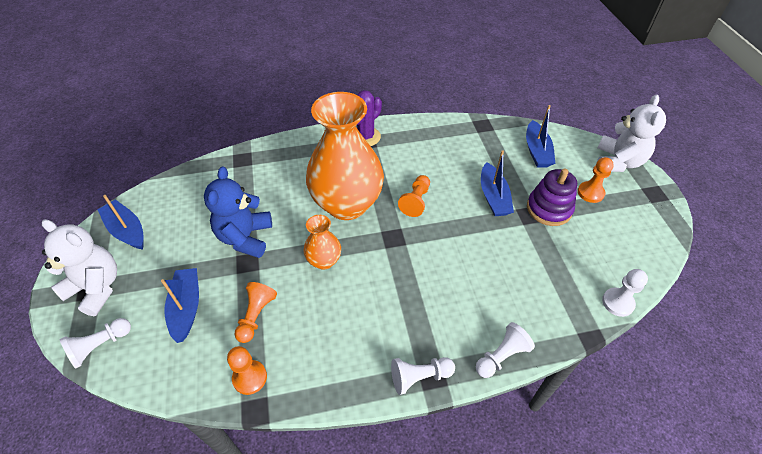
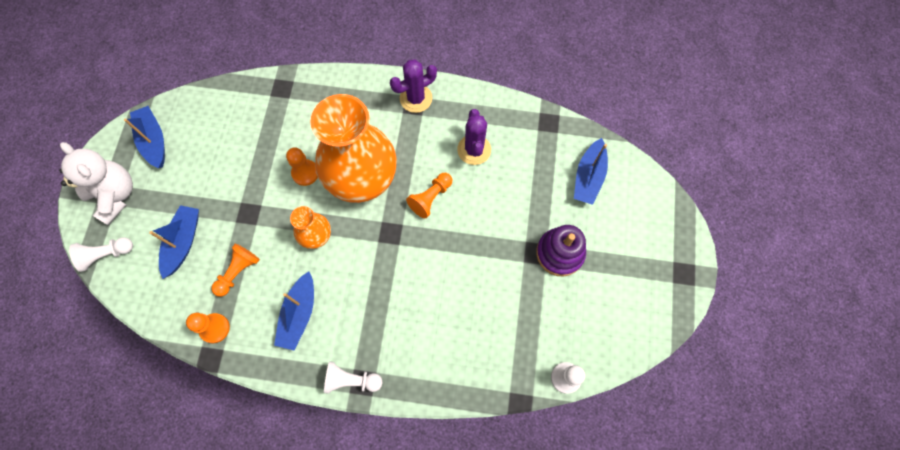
camera: 20 degrees right, 20 degrees up
(245, 237) = (255, 185): blue teddy bear -> none
(434, 158) = (474, 150): none -> purple cactus
(493, 197) = (511, 219): blue boat -> blue boat (299, 314)
(501, 356) = (430, 388): white pawn -> none
(590, 193) = (615, 249): orange pawn -> orange pawn (305, 173)
(618, 162) = (669, 220): white teddy bear -> none

